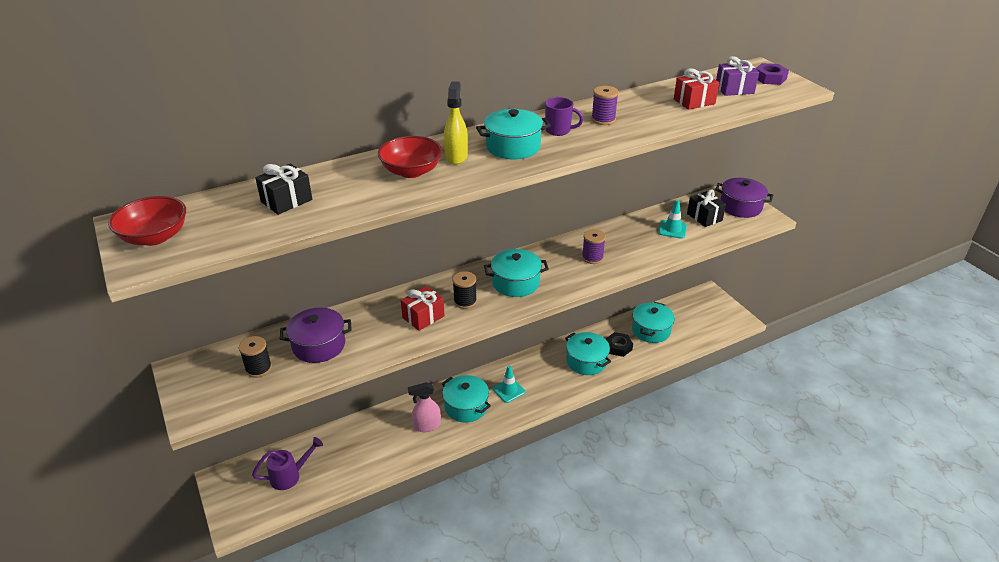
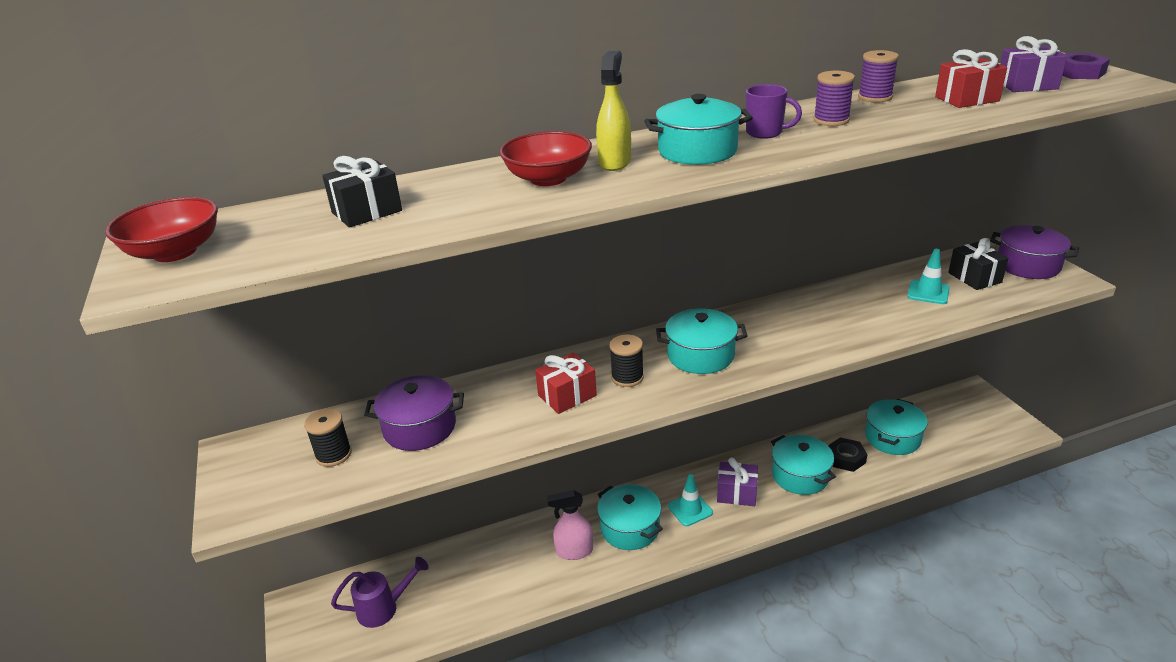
camera: 10 degrees right, 5 degrees down
(541, 377) = (736, 493): none -> purple gift
(592, 258) = (811, 326): purple spool -> purple spool (875, 97)

